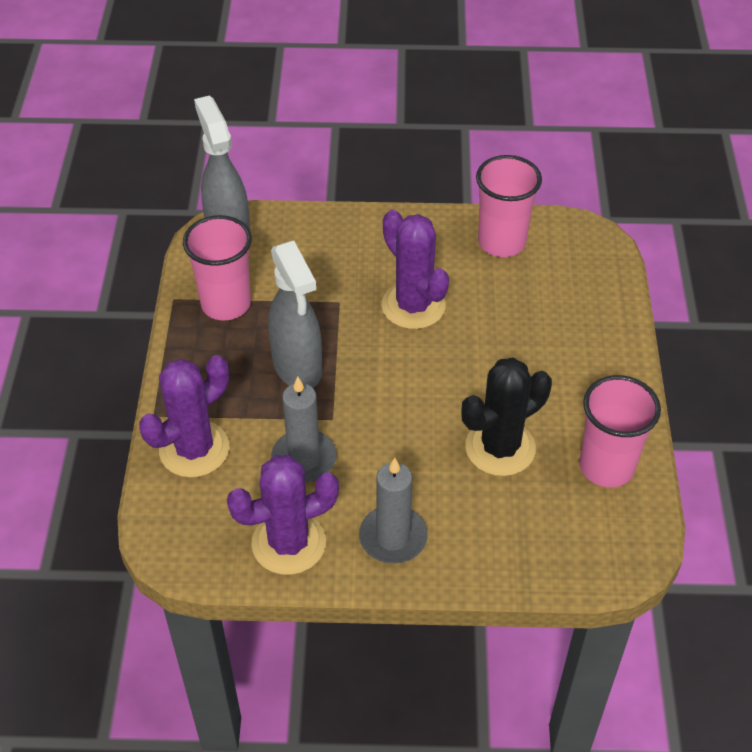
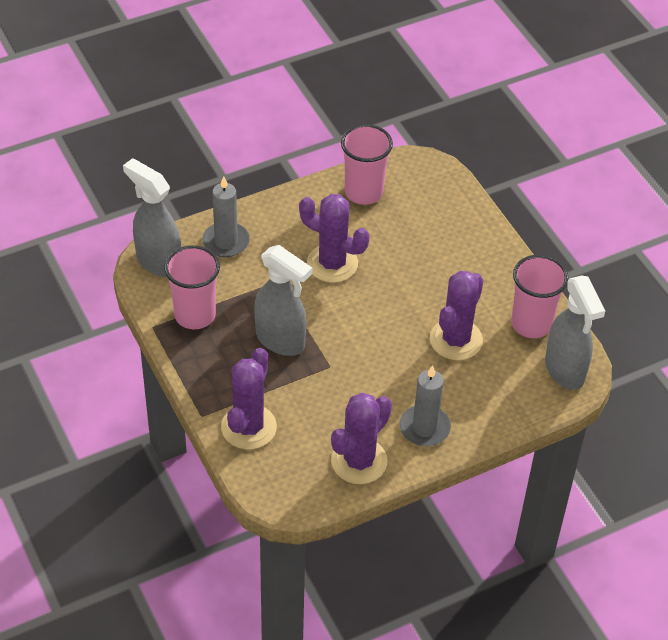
camera: 30 degrees left, 0 degrees up
(304, 459) = (330, 401): grey candle -> grey candle (226, 242)
(500, 448) = (456, 340): black cactus -> purple cactus
(614, 542) = (565, 371): none -> grey spray bottle

